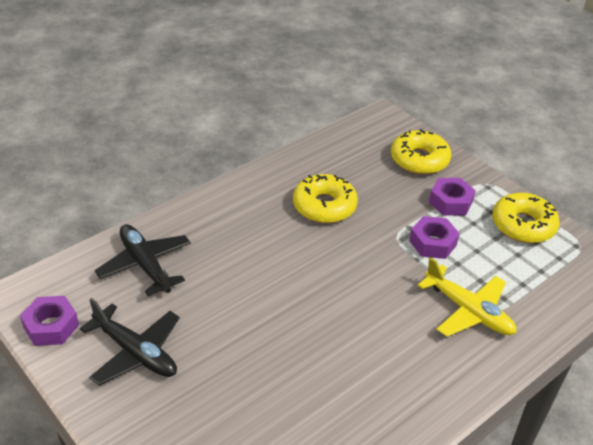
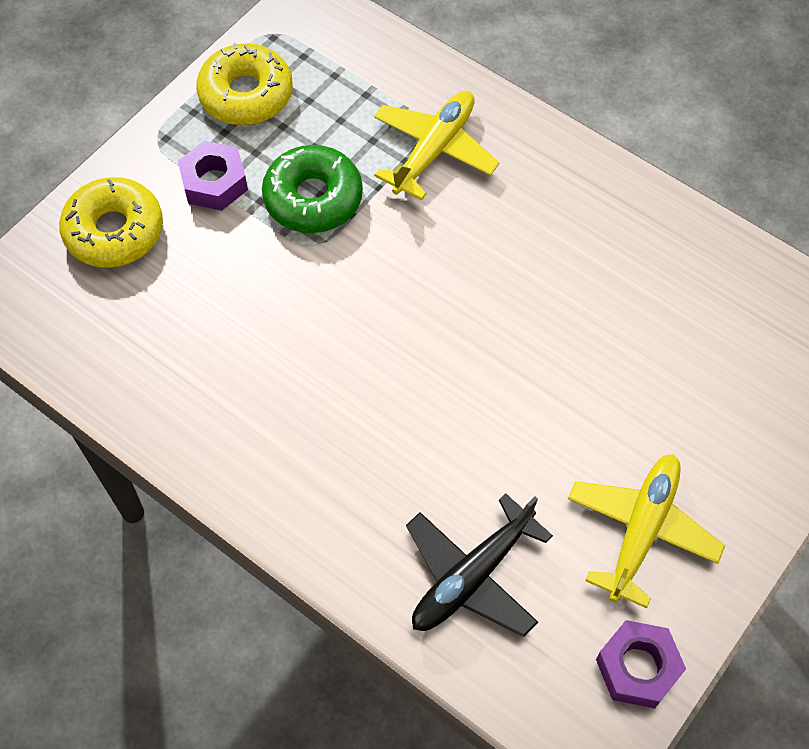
camera: 100 degrees left, 20 degrees up
(136, 352) = (641, 530): black plane -> yellow plane
(324, 206) = (265, 349): yellow donut -> none
(432, 243) = (313, 198): purple nut -> green donut

